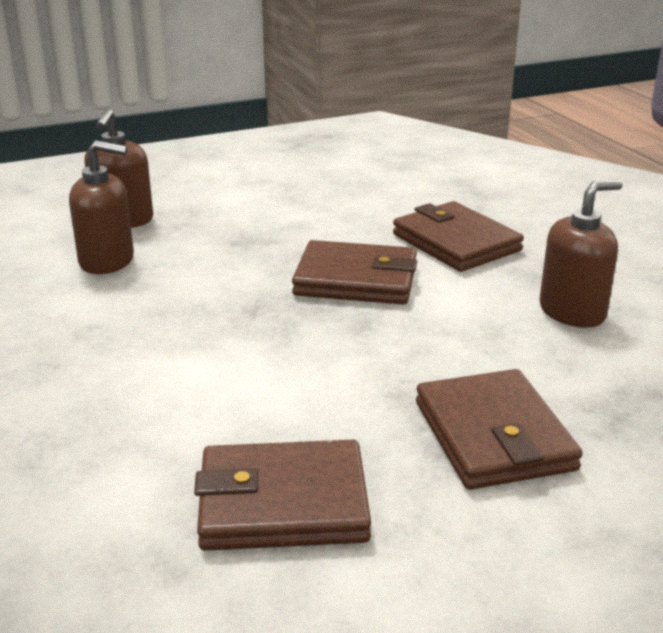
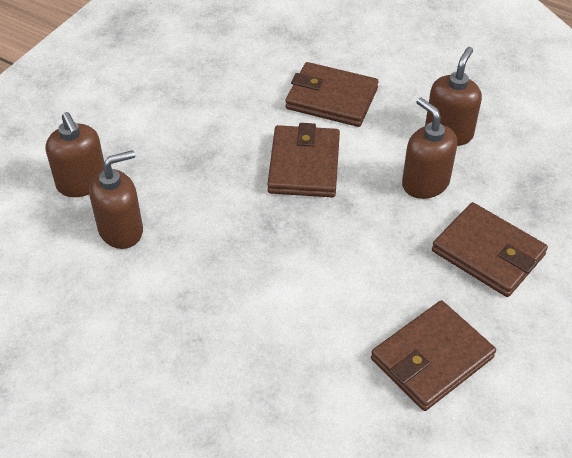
camera: 35 degrees left, 20 degrees up
(356, 280) = (304, 165): brown wallet -> brown wallet turned 60 degrees counterclockwise
(485, 342) = (425, 183): none -> brown soap dispenser

